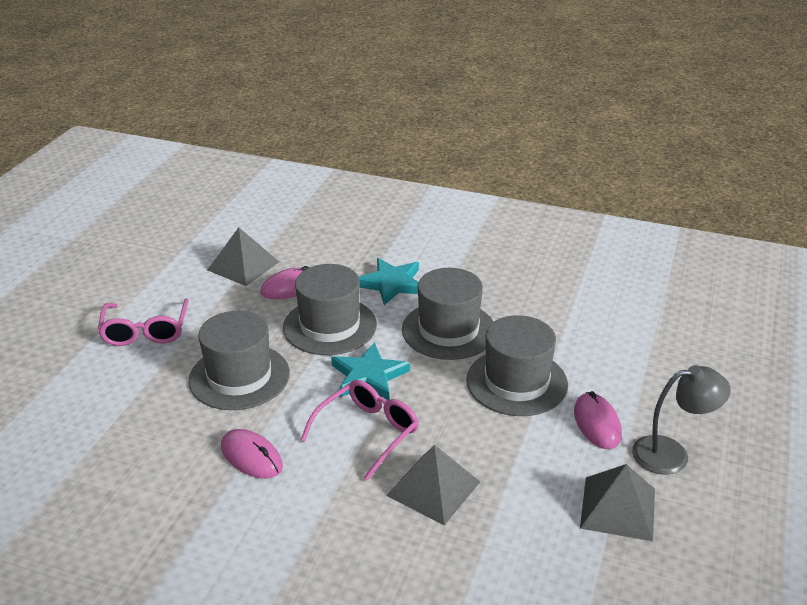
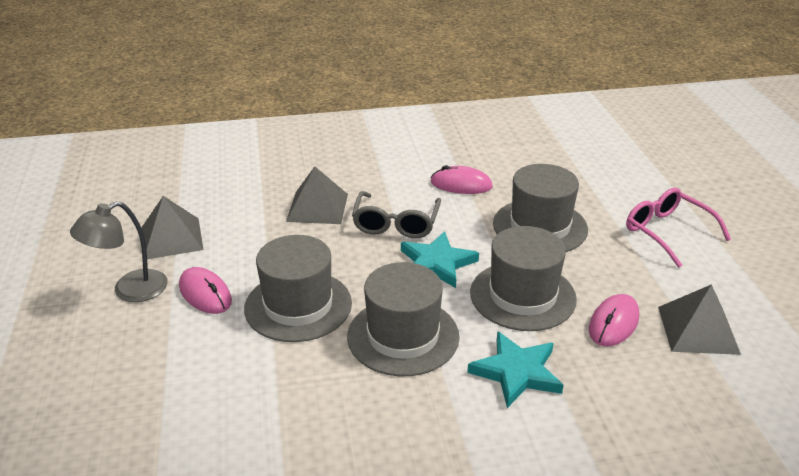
camera: 150 degrees right, 0 degrees up
(367, 433) = (396, 223): pink glasses -> grey glasses

